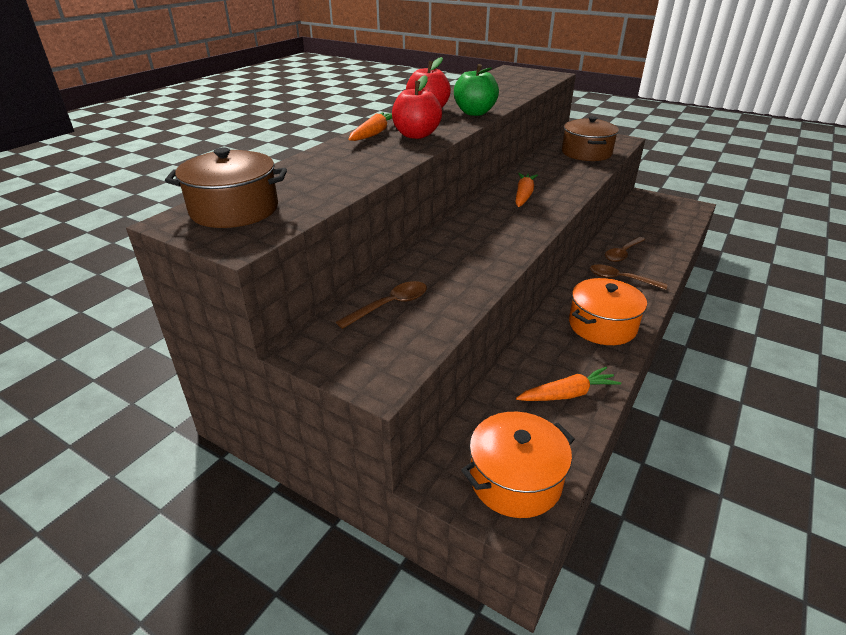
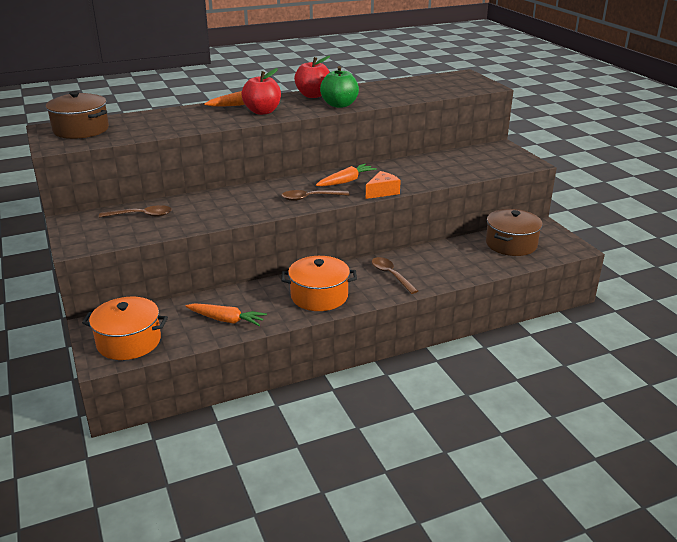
camera: 35 degrees right, 5 degrees down
(573, 196) = (382, 192): none -> orange cheese
(586, 153) = (468, 165): brown pot -> brown pot (511, 244)
(622, 253) = (428, 260): brown spoon -> brown spoon (310, 198)

